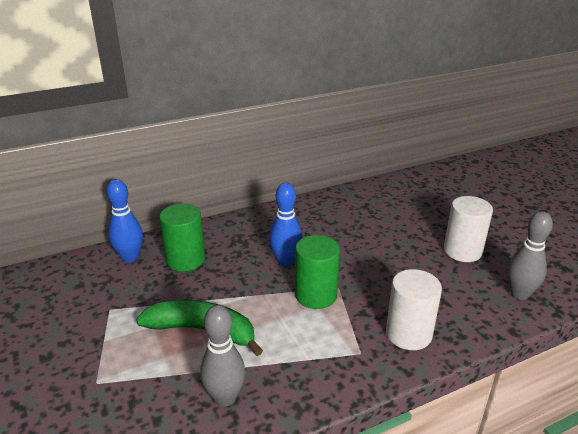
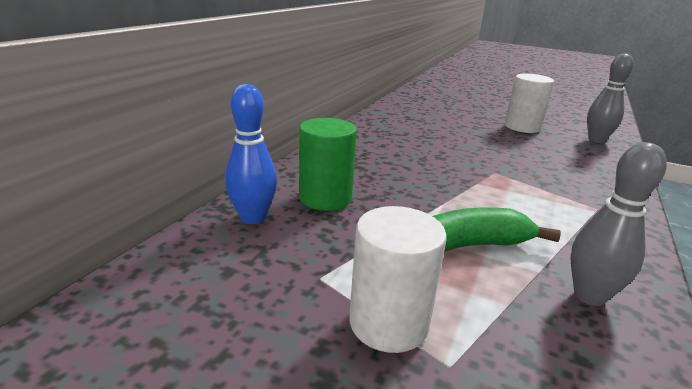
camera: 40 degrees left, 5 degrees down
(286, 261) = (422, 169): blue bowling pin -> none
(316, 295) = (491, 184): green cylinder -> none
(408, 334) = (595, 184): white cylinder -> white cylinder (388, 323)

